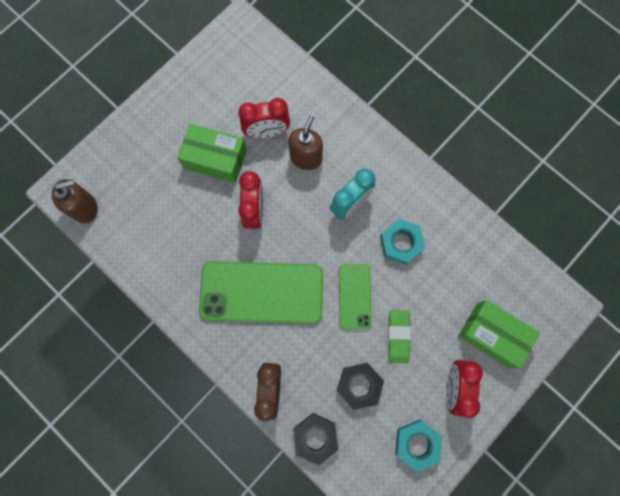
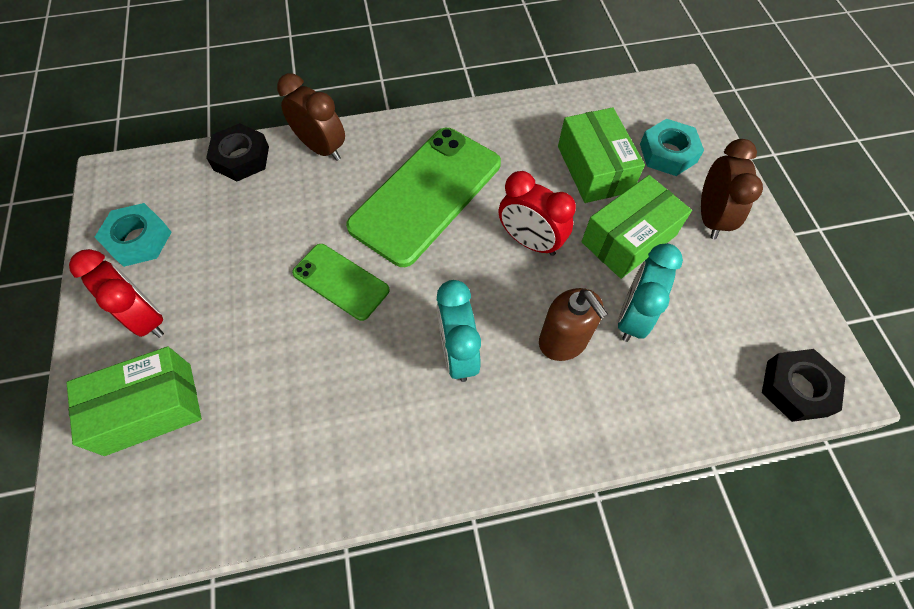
camera: 125 degrees right, 15 degrees down
(85, 208) = (644, 97): brown soap dispenser -> none
(169, 123) = (710, 217): none -> brown clock
(172, 205) = (594, 169): none -> green box
(267, 132) = (632, 317): red clock -> turquoise clock
(359, 385) = (246, 224): black nut -> black nut (796, 388)
(398, 337) = (255, 297): green eraser -> none
(401, 243) = (357, 380): turquoise nut -> turquoise nut (668, 153)

